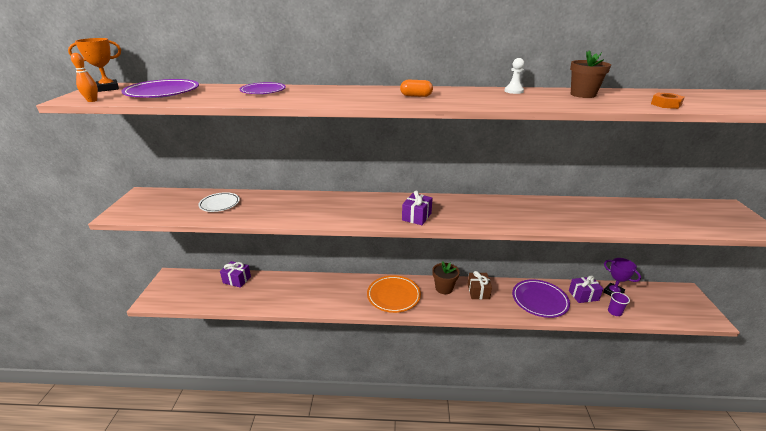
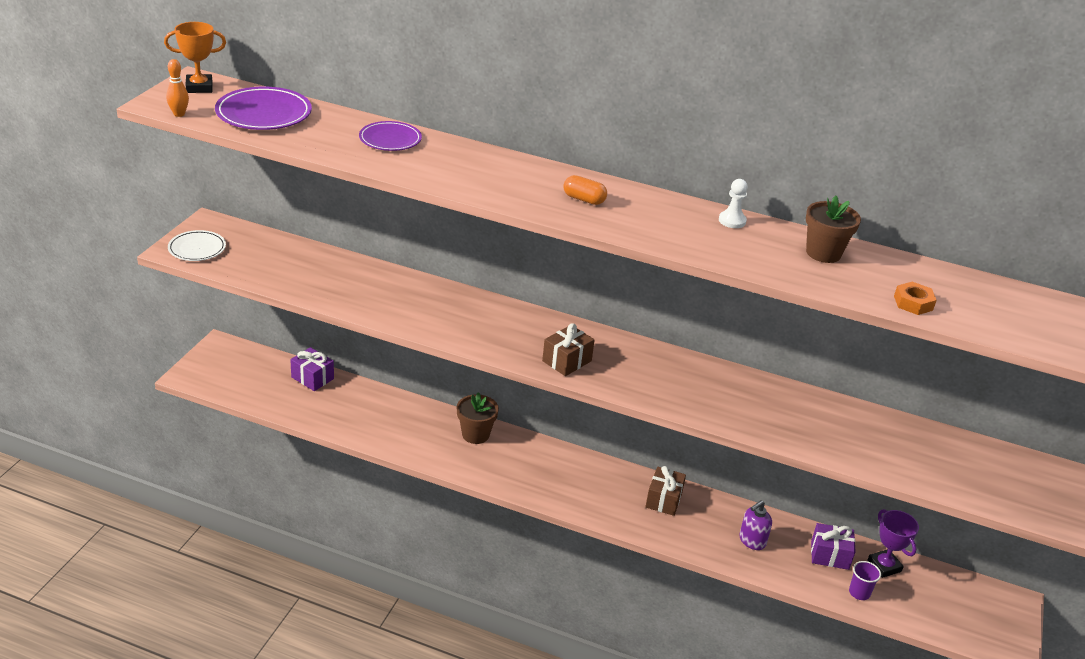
camera: 15 degrees right, 5 degrees up
(219, 204) = (307, 268): white plate -> white plate (197, 248)
(393, 296) = (529, 468): orange plate -> none
(416, 216) = (566, 361): purple gift -> brown gift
(444, 288) = (613, 479): brown flower pot -> brown flower pot (475, 434)
(539, 300) = (752, 541): purple plate -> purple soap dispenser

